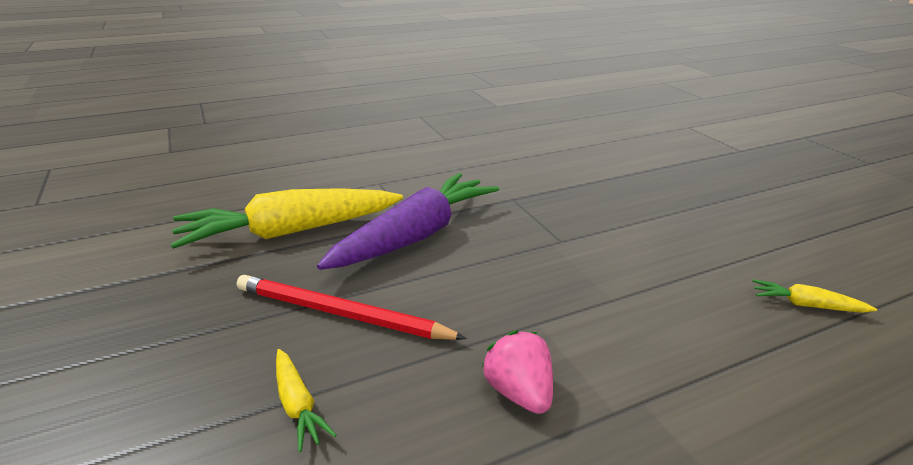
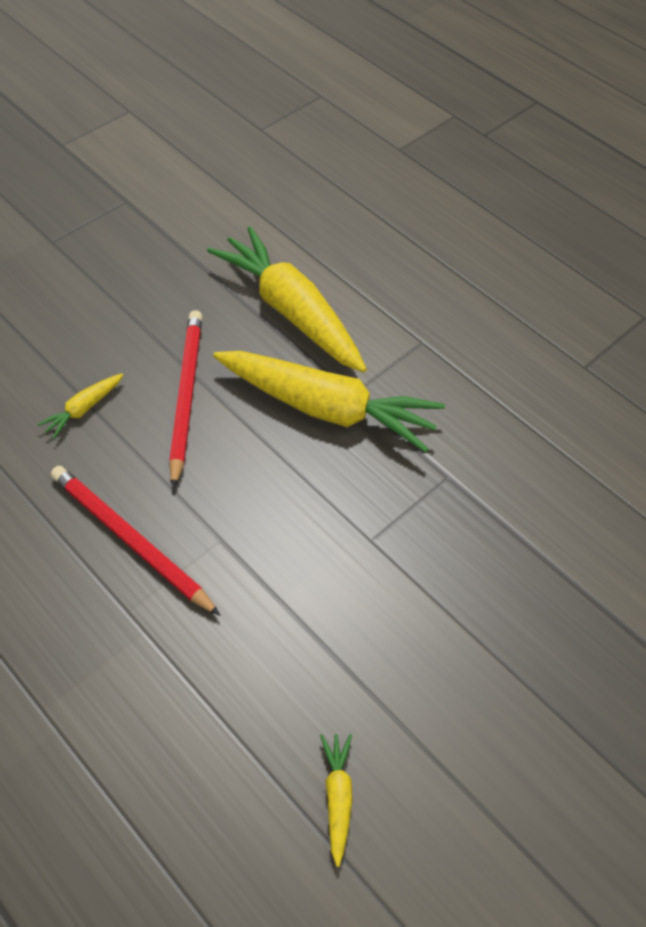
camera: 70 degrees right, 25 degrees up
(415, 236) = (326, 408): purple carrot -> yellow carrot
(519, 392) = (130, 540): pink strawberry -> red pencil

